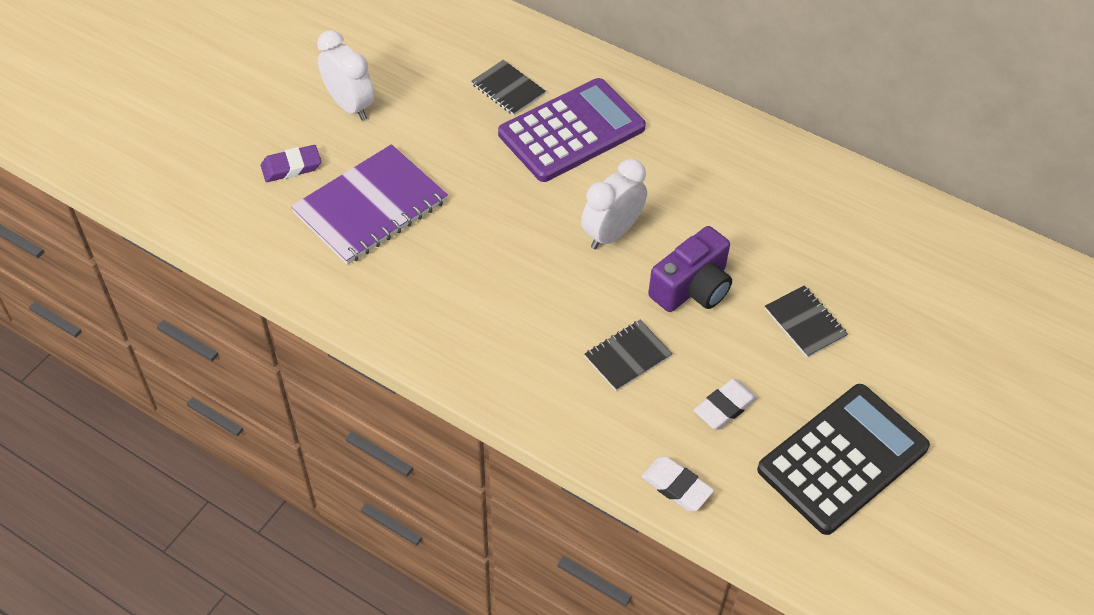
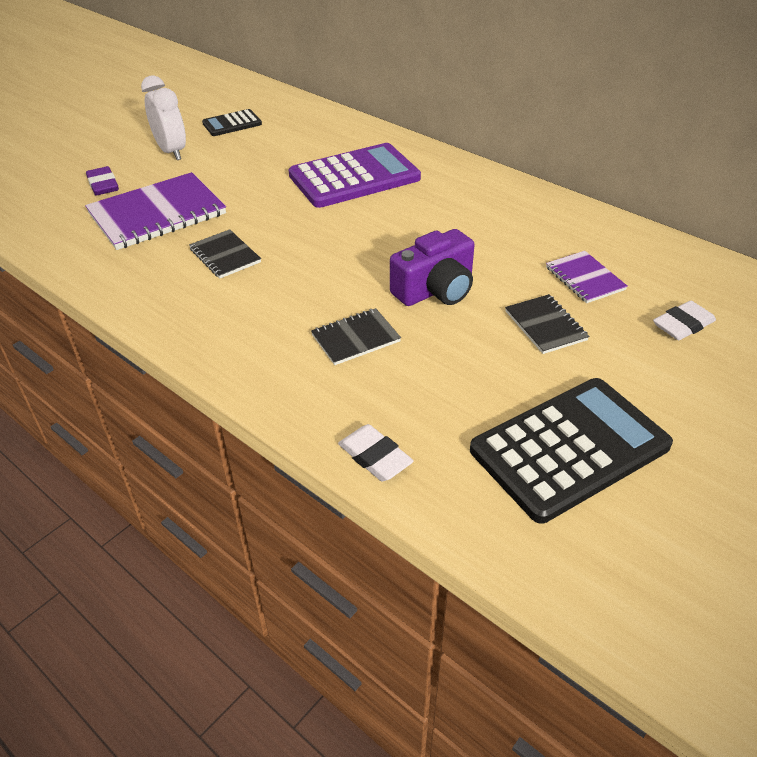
camera: 10 degrees right, 10 degrees down
(291, 167) = (103, 185): purple eraser -> purple eraser turned 75 degrees clockwise
(405, 51) = (232, 124): none -> black calculator
(508, 89) = (308, 149): black notebook -> black notebook (225, 256)
(611, 233) = (368, 246): white clock -> none
(725, 407) = (446, 389): white eraser -> white eraser (683, 325)
(836, 259) = (585, 278): none -> purple notebook

